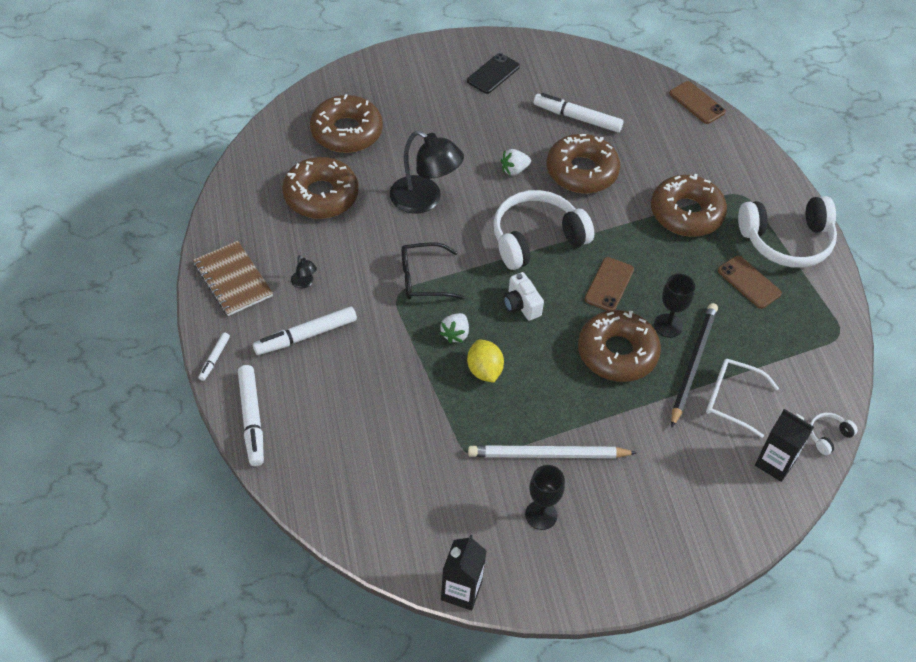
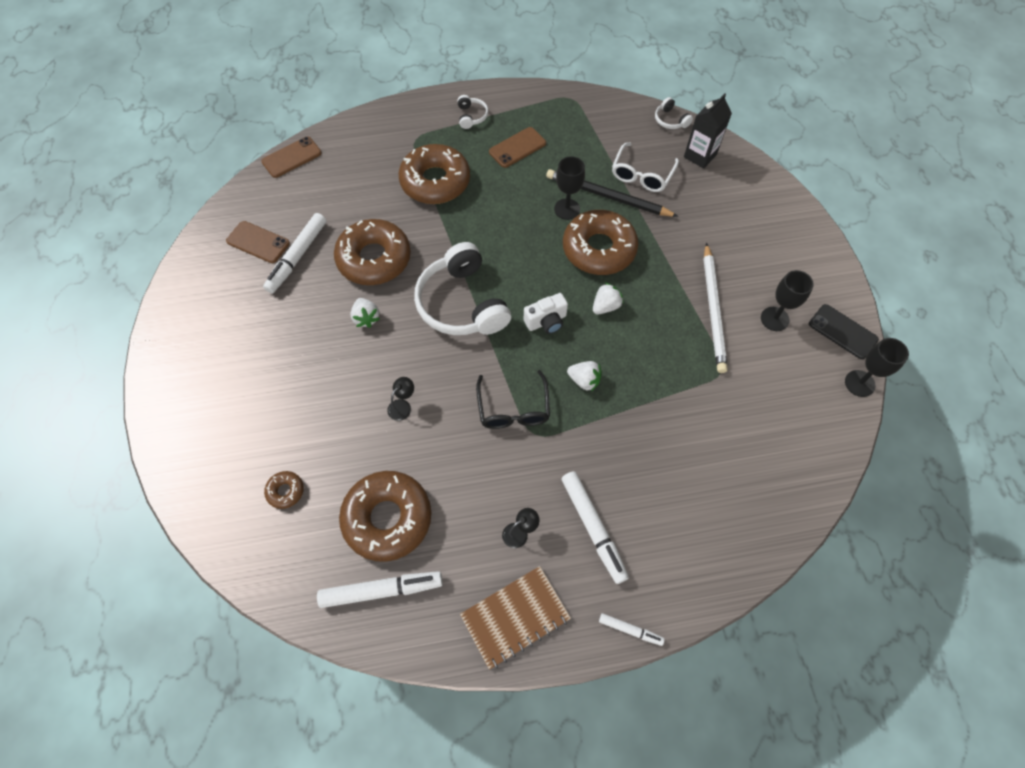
camera: 85 degrees left, 10 degrees up
(251, 419) = (706, 581): white marker -> white marker (381, 590)
(346, 132) = (285, 491): brown donut -> brown donut, size x0.43
(424, 200) = (402, 406): black lamp -> black lamp, size x0.42
(461, 591) = (859, 383): black carton -> black goblet
(484, 370) = (626, 356): yellow lemon -> none
(493, 74) = (215, 331): black phone -> black phone (842, 332)
(543, 356) = (605, 306): none -> white strawberry
(609, 284) = (520, 248): brown phone -> brown phone (258, 242)
(787, 241) = (471, 116): white headphones -> white headphones, size x0.43

